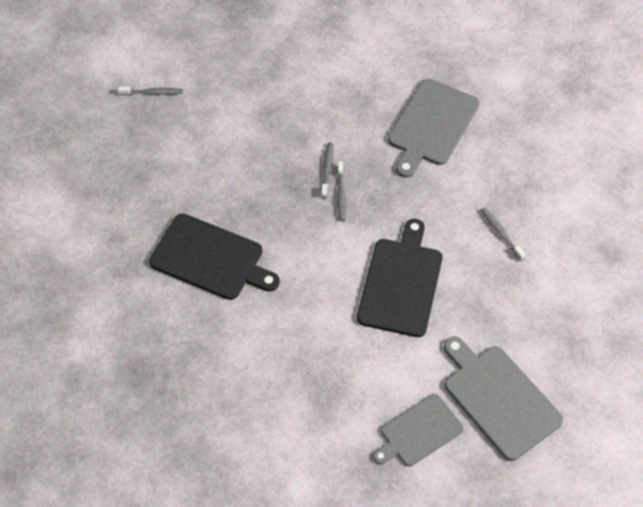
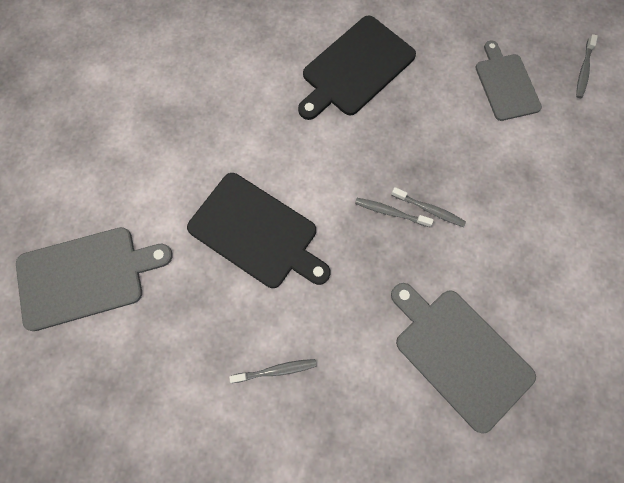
camera: 110 degrees right, 15 degrees up
(419, 432) = (93, 187): grey cutting board -> grey cutting board (506, 84)

